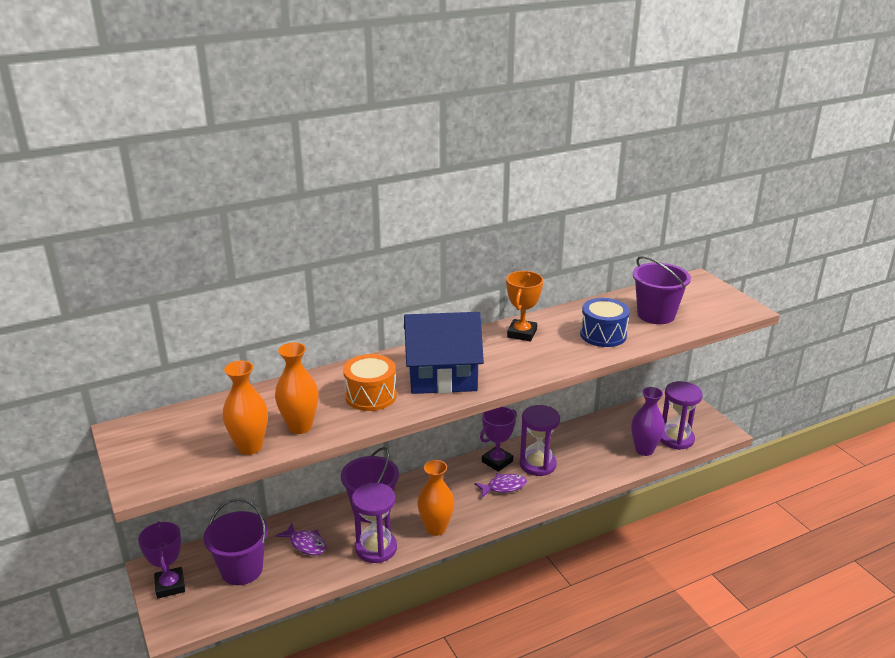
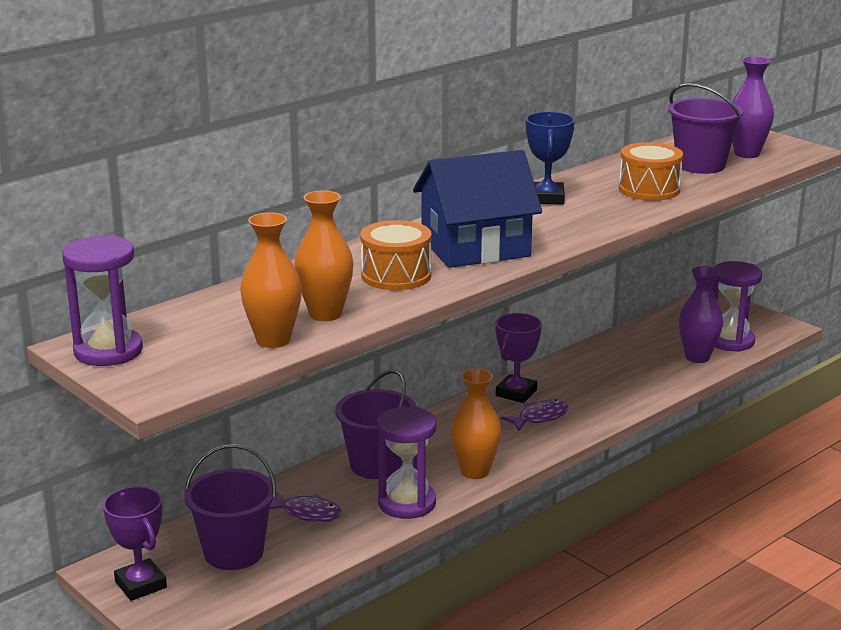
camera: 15 degrees left, 5 degrees down
(522, 333) = (547, 198): orange trophy -> blue trophy
(537, 464) = (570, 389): purple hourglass -> purple hourglass (108, 351)
(603, 335) = (649, 189): blue drum -> orange drum
(698, 307) = (747, 154): none -> purple vase

